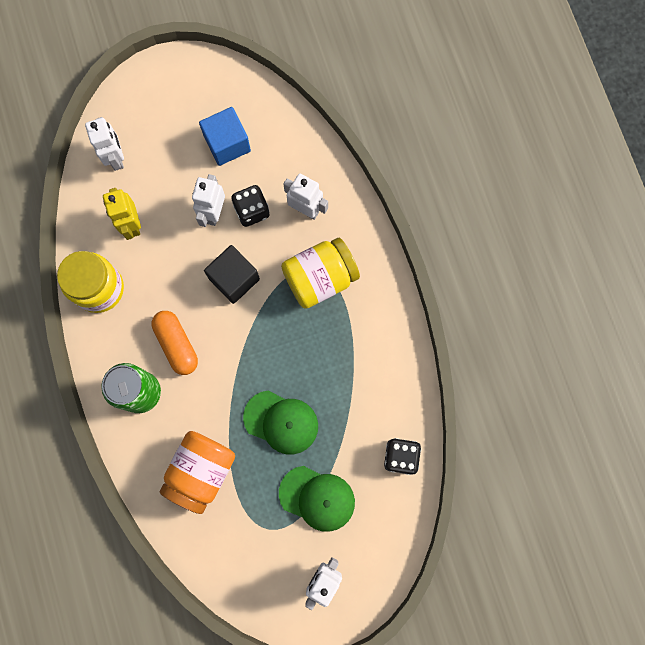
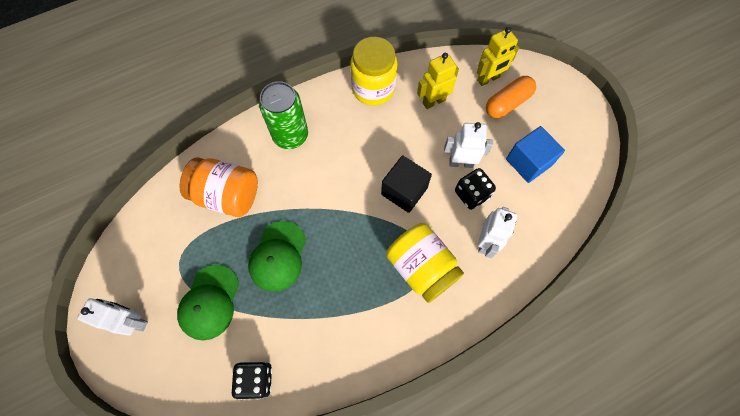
camera: 80 degrees right, 10 degrees down
(116, 158) = (488, 79): white robot -> yellow robot
(177, 344) = (336, 155): orange capsule -> orange capsule (507, 103)

